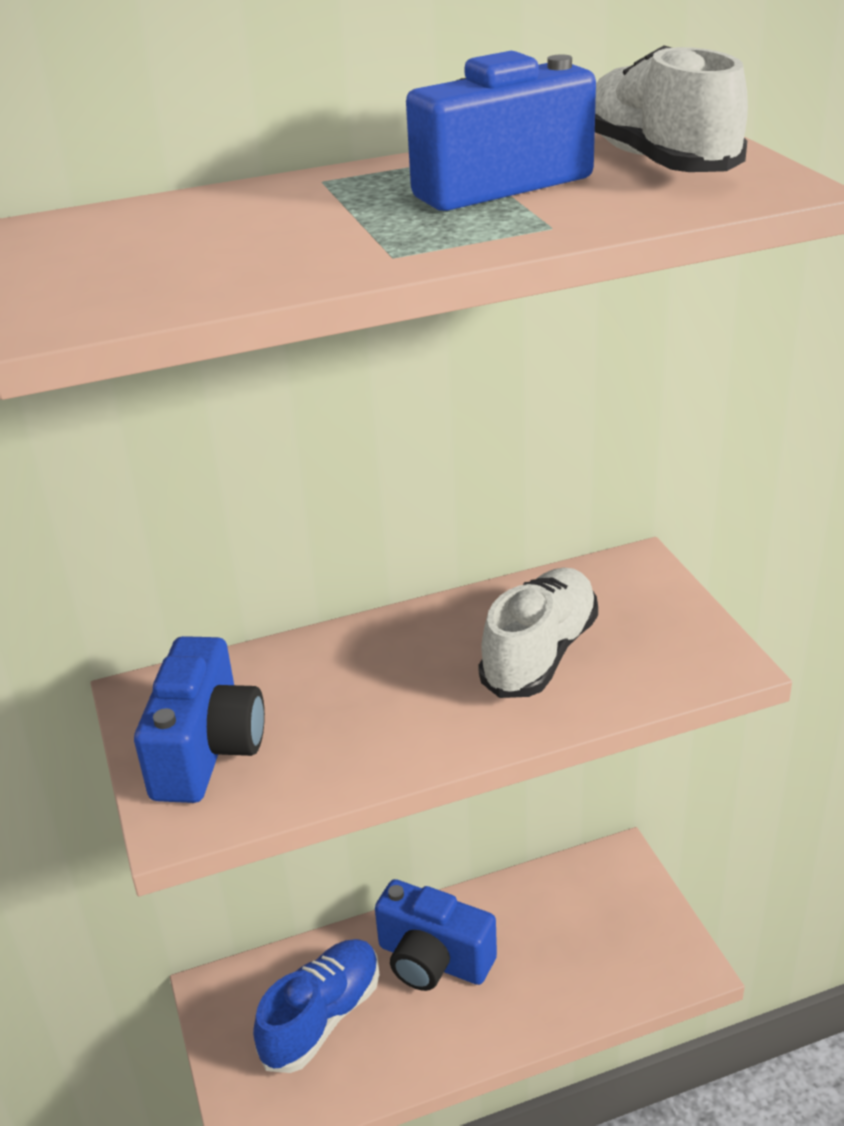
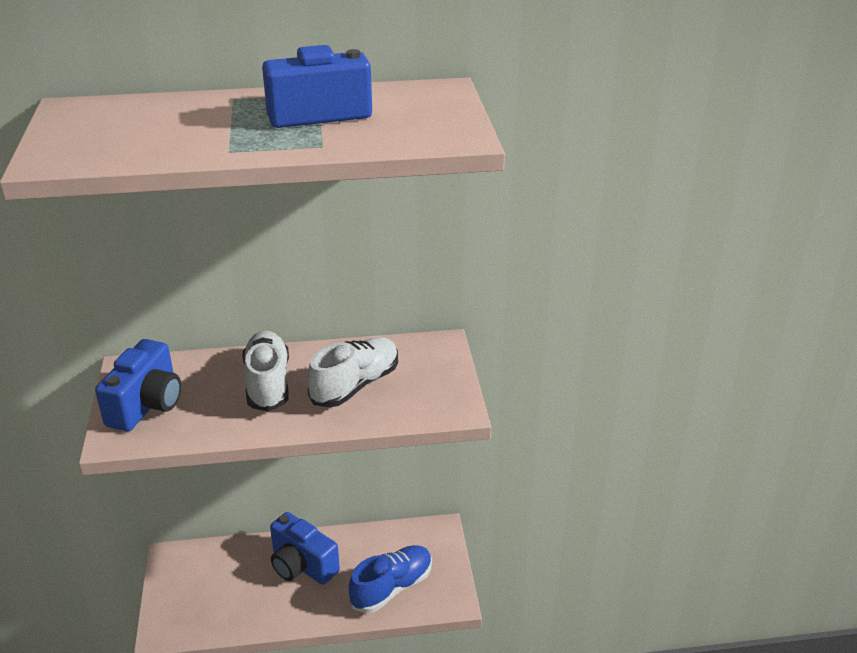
camera: 10 degrees right, 0 degrees up
(322, 1018) = (225, 584): blue shoe -> blue shoe (392, 588)
(658, 161) = (416, 113): white shoe -> white shoe (267, 383)

